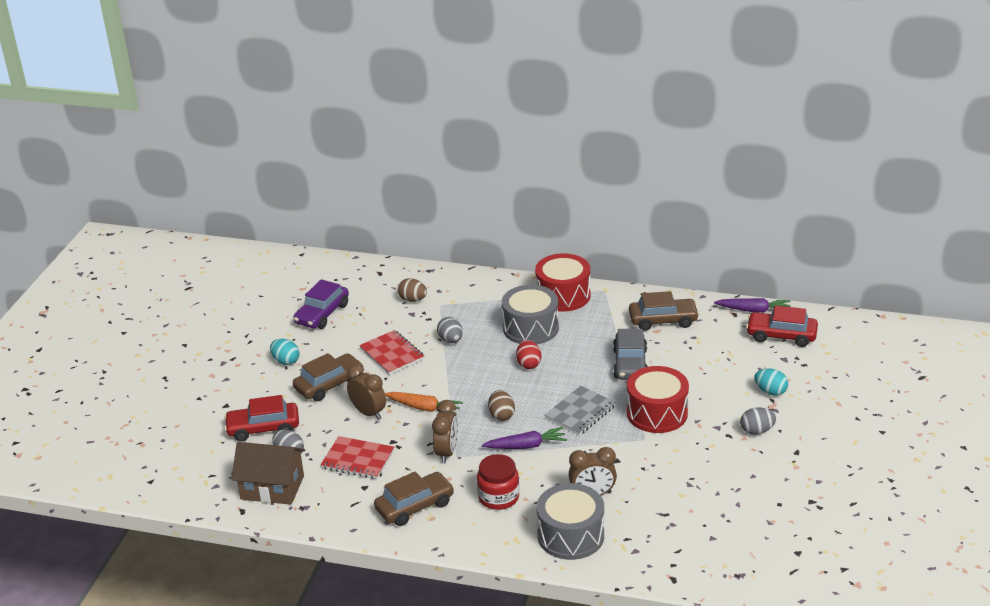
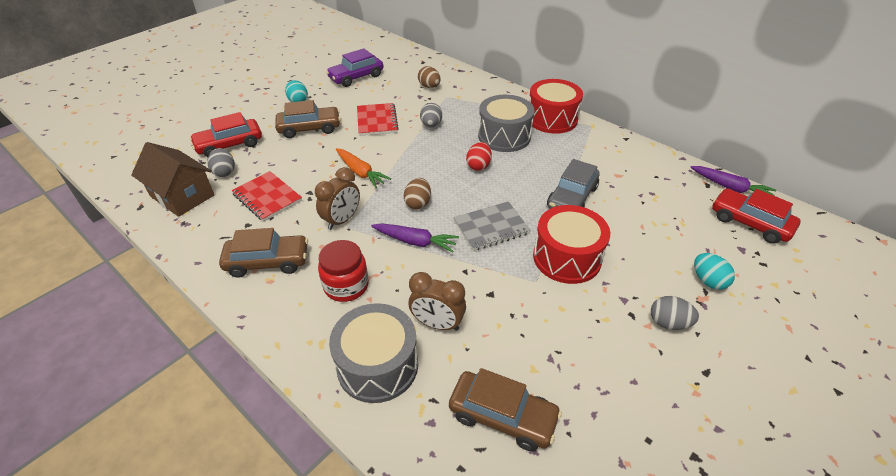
camera: 25 degrees right, 10 degrees up
(263, 428) = (229, 145): red car -> red car turned 45 degrees counterclockwise
(368, 413) = (315, 161): brown clock -> none
(663, 320) = (630, 168): brown car -> brown car (502, 416)

